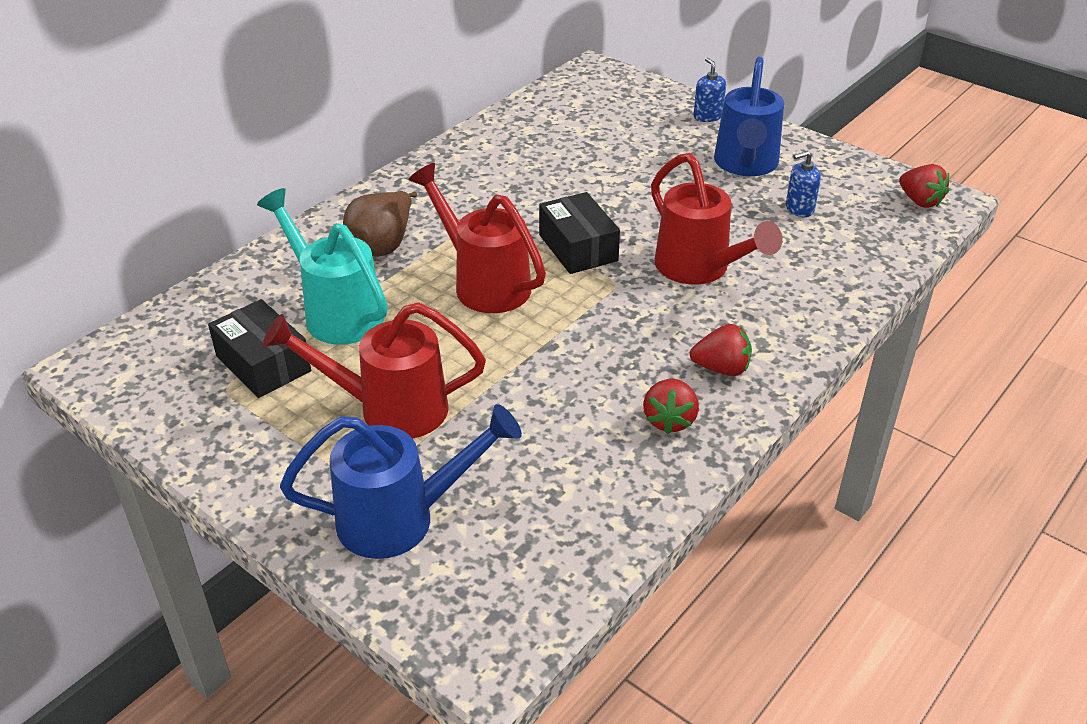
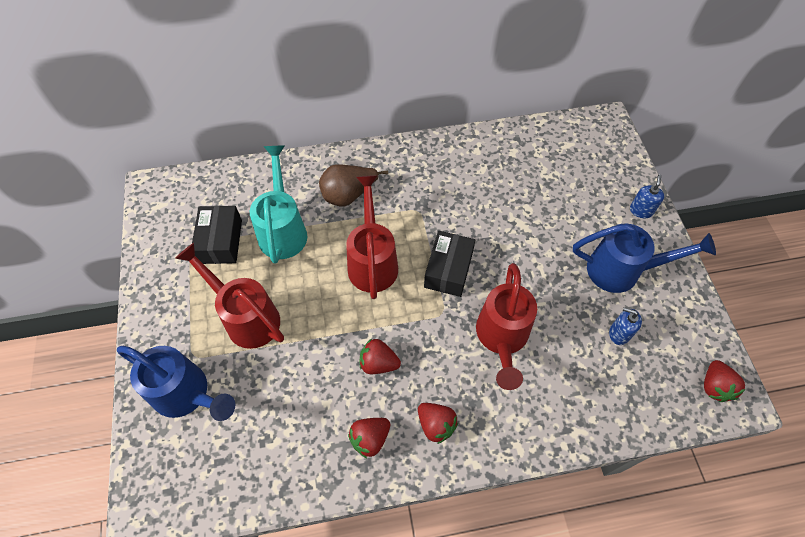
camera: 40 degrees right, 20 degrees up
(599, 358) = (378, 363): none -> red strawberry
(745, 165) = (622, 271): blue watering can -> blue watering can turned 135 degrees counterclockwise

